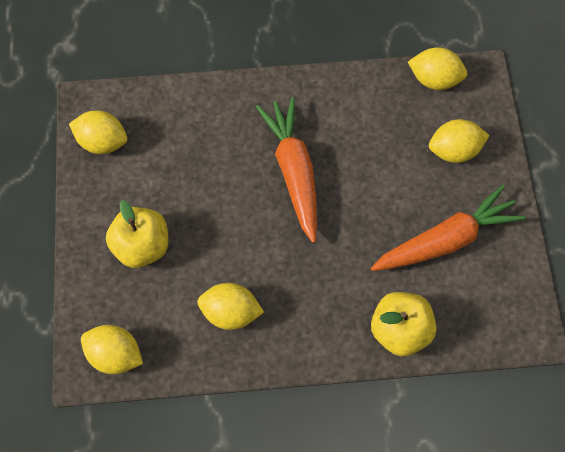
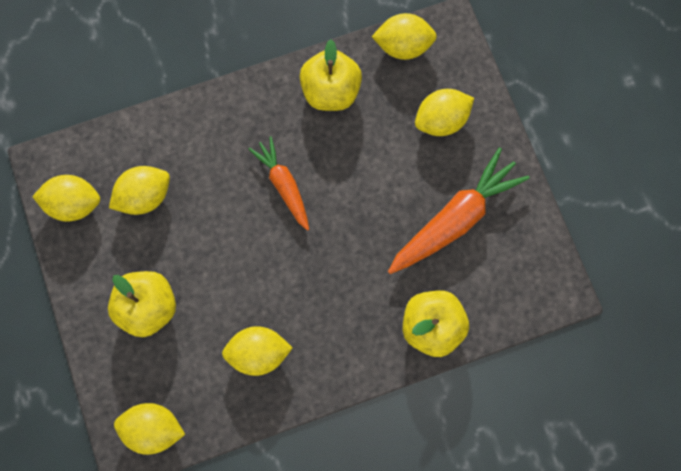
camera: 15 degrees left, 10 degrees up
(167, 151) = (145, 196): none -> yellow lemon
(294, 172) = (284, 185): orange carrot -> orange carrot, size x0.61
(358, 102) = (331, 91): none -> yellow apple

